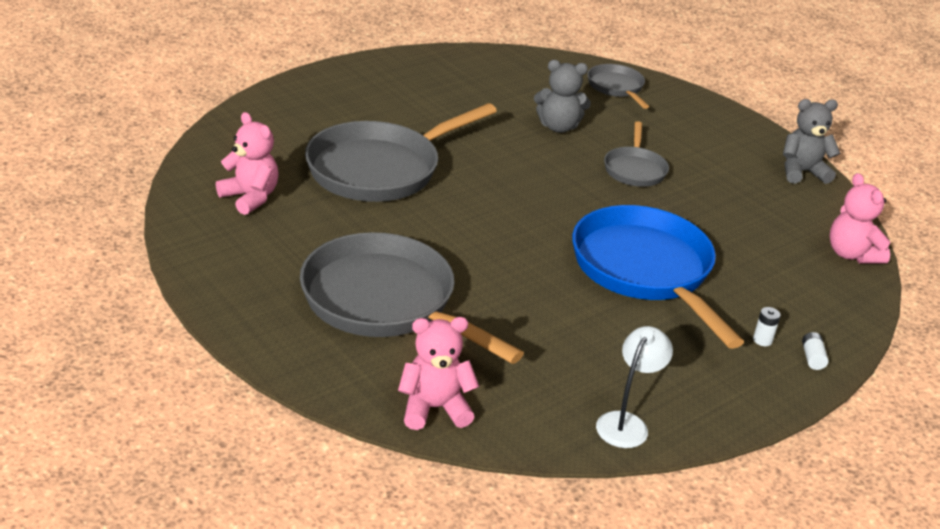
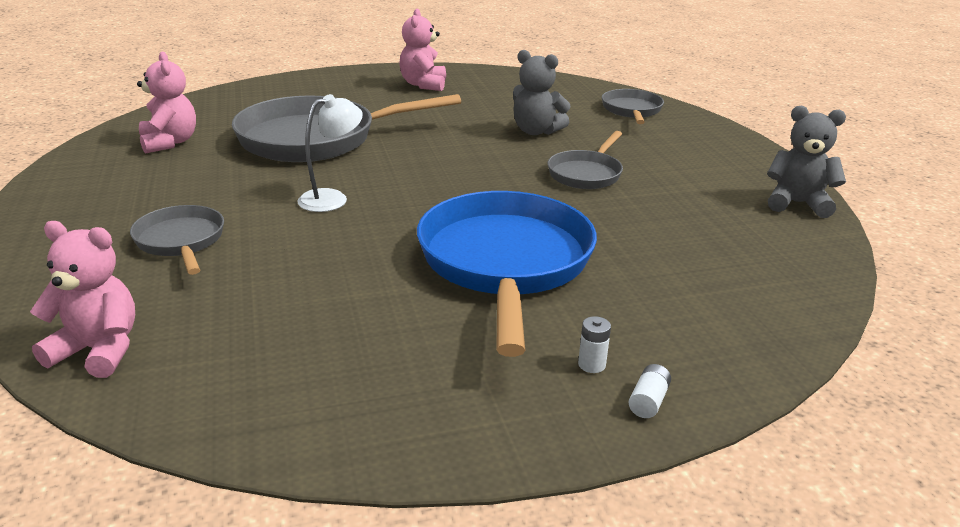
camera: 25 degrees right, 5 degrees down
(385, 302) = (181, 241): grey pan -> grey pan, size x0.51
(626, 423) = (305, 422): white lamp -> white lamp (332, 198)
(851, 254) = (804, 293): pink teddy bear -> pink teddy bear (423, 85)

